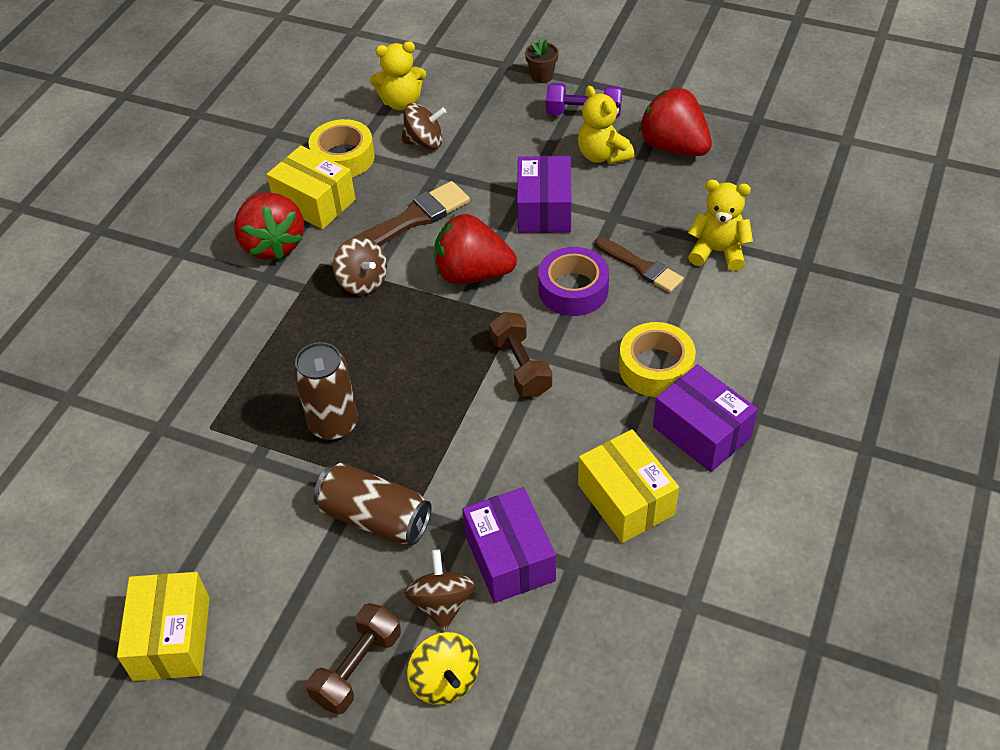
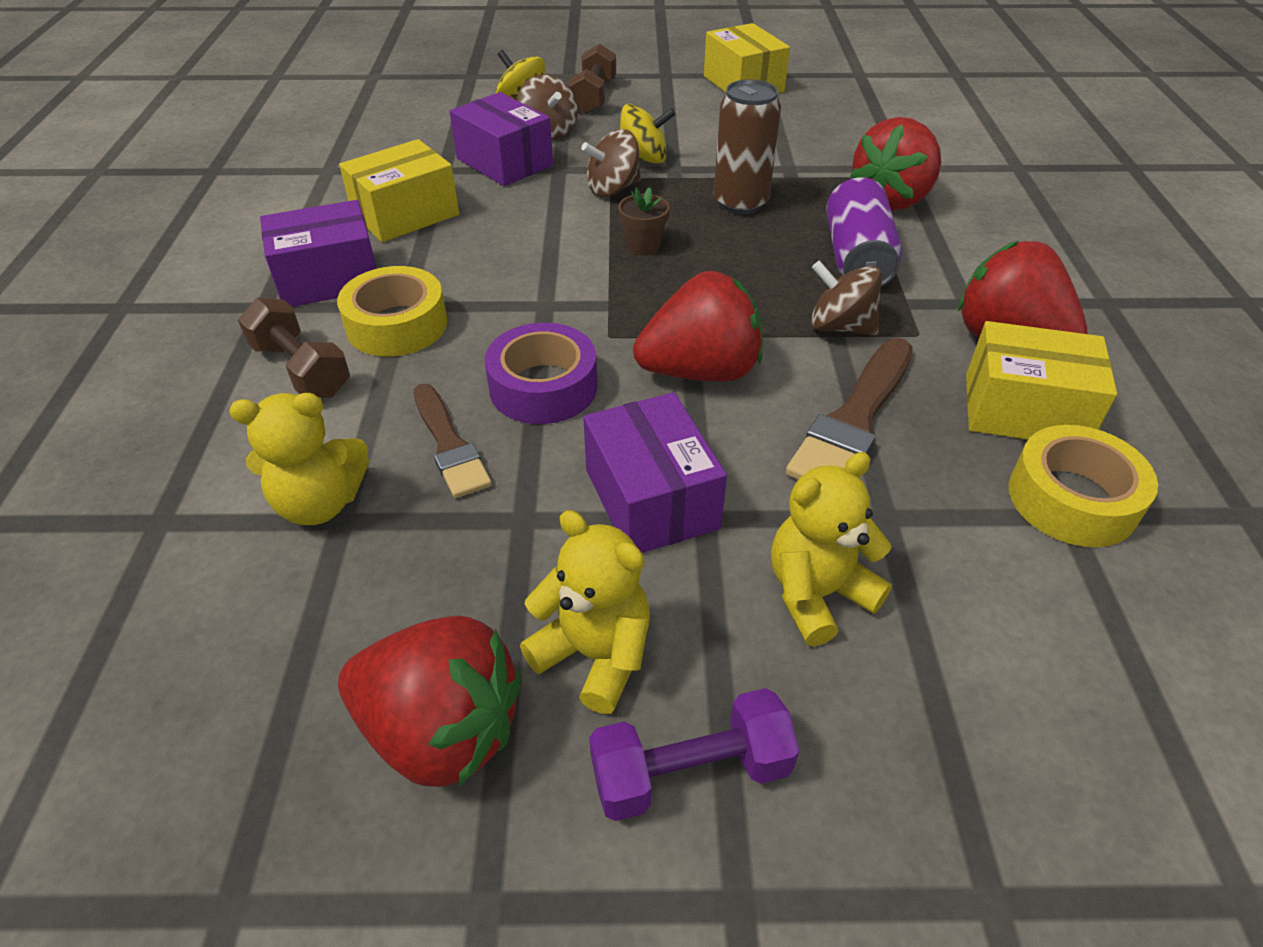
camera: 155 degrees right, 5 degrees down
(211, 389) = (892, 199): none -> red strawberry
(298, 335) = (857, 258): none -> purple can
(375, 518) = (643, 159): brown can -> yellow spinning top
(401, 102) = (1110, 667): yellow teddy bear -> yellow teddy bear (817, 594)
(424, 142) = (966, 576): brown spinning top -> brown spinning top (613, 189)
(520, 366) = (570, 288): brown dumbbell -> brown dumbbell (301, 369)
(542, 76) = (867, 885): brown flower pot -> brown flower pot (643, 246)
(625, 499) = (405, 214): yellow box -> yellow box turned 75 degrees counterclockwise
(641, 267) = (449, 445): brown brush -> brown brush turned 135 degrees counterclockwise
(701, 432) = (329, 279): purple box -> purple box turned 45 degrees counterclockwise

